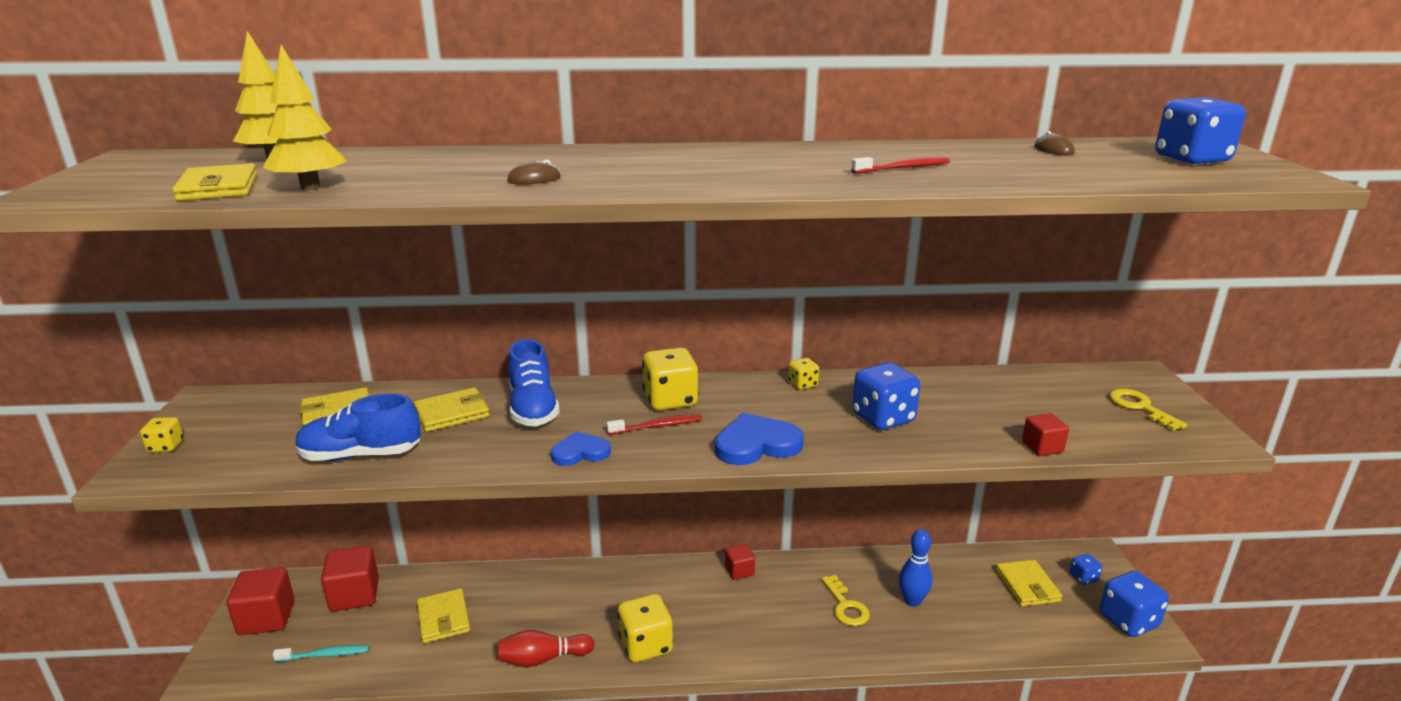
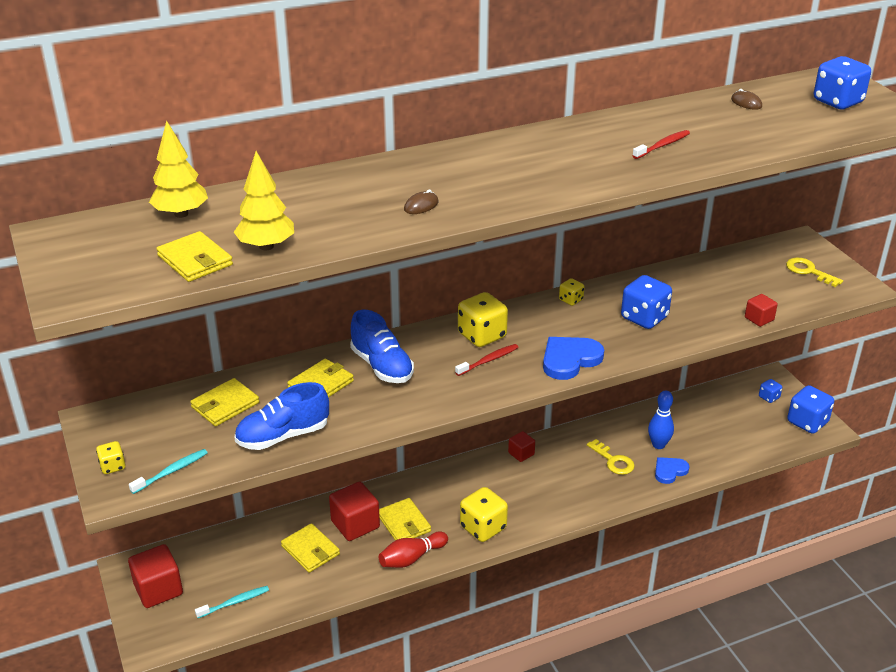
camera: 20 degrees left, 10 degrees up
(213, 465) = (171, 471): none -> turquoise toothbrush
(354, 595) = (219, 552): red cube -> red cube (355, 524)
(580, 452) = (449, 395): blue heart -> blue heart (669, 471)
(1027, 586) = (733, 413): yellow wallet -> yellow wallet (404, 523)

